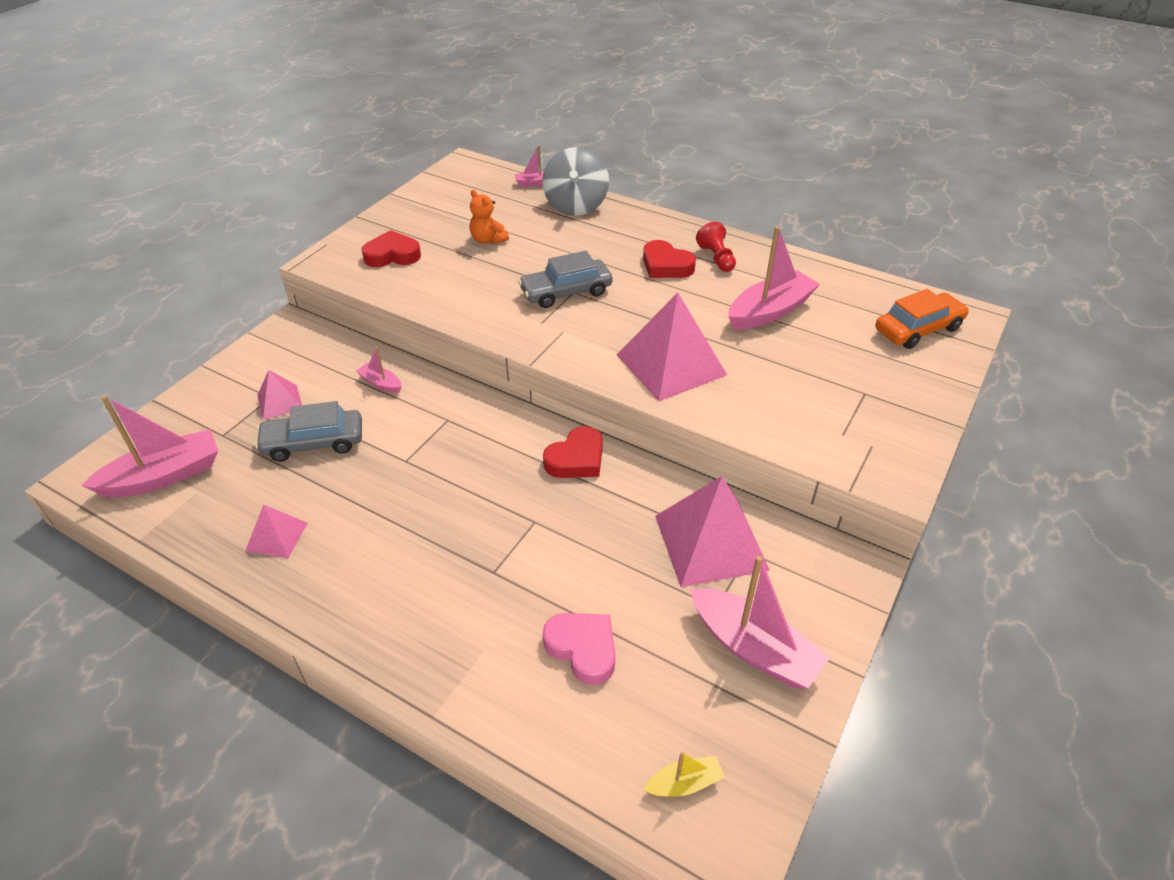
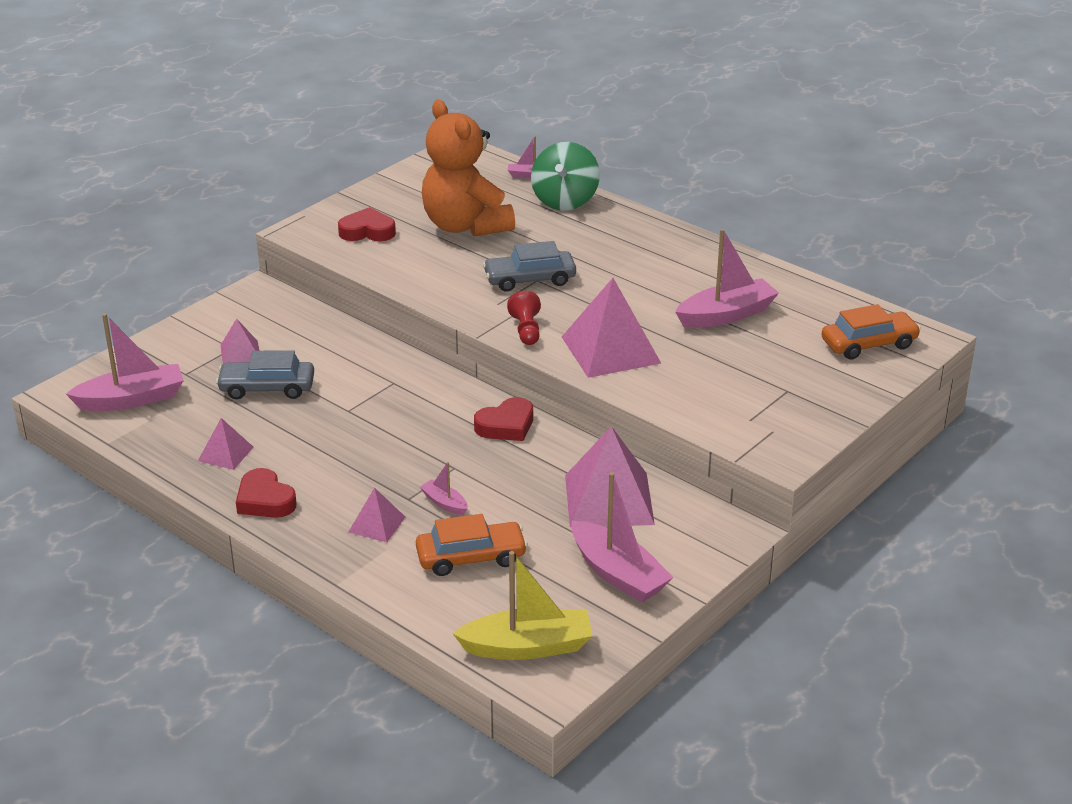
camera: 10 degrees right, 10 degrees down
(381, 383) = (337, 347): pink boat -> pink boat (445, 503)
(464, 615) = (376, 524): none -> pink pyramid
(488, 240) = (465, 226): orange teddy bear -> orange teddy bear, size x2.39
(576, 205) = (565, 200): grey spinning top -> green spinning top
(583, 649) = (471, 557): pink heart -> orange car
(666, 265) = (638, 265): red heart -> red heart (265, 500)
(684, 783) = (527, 647): yellow boat -> yellow boat, size x2.05
(716, 258) = (692, 263): red pawn -> red pawn (526, 330)

